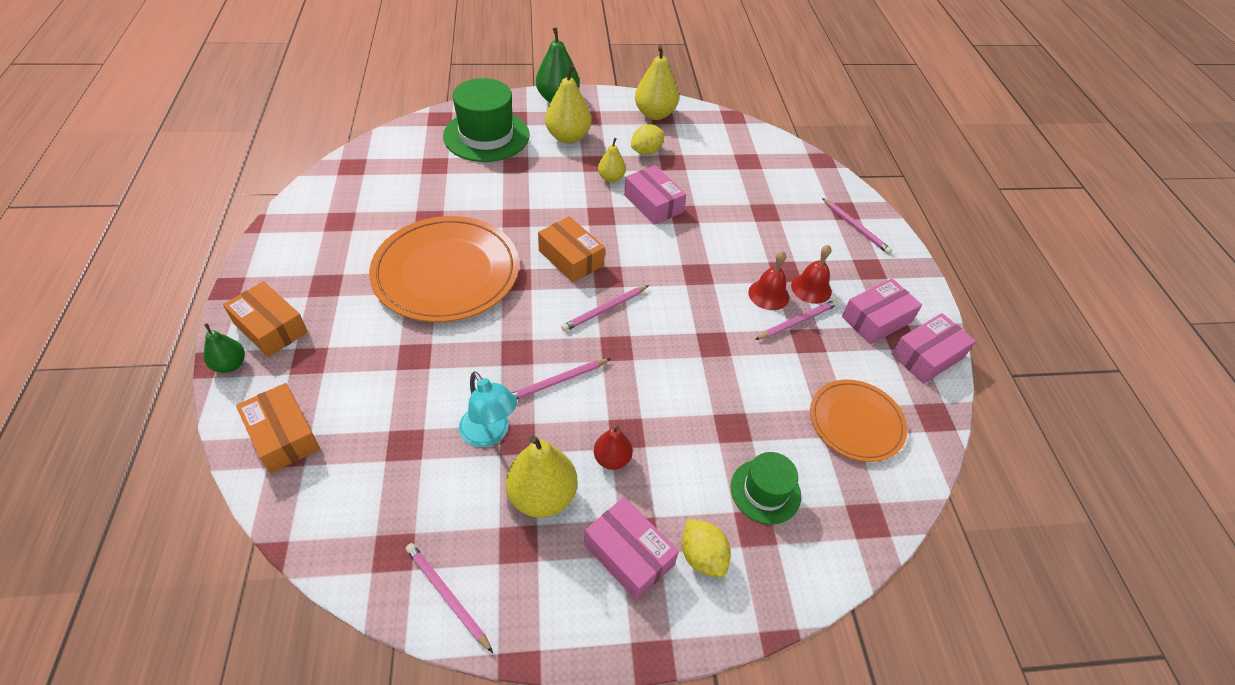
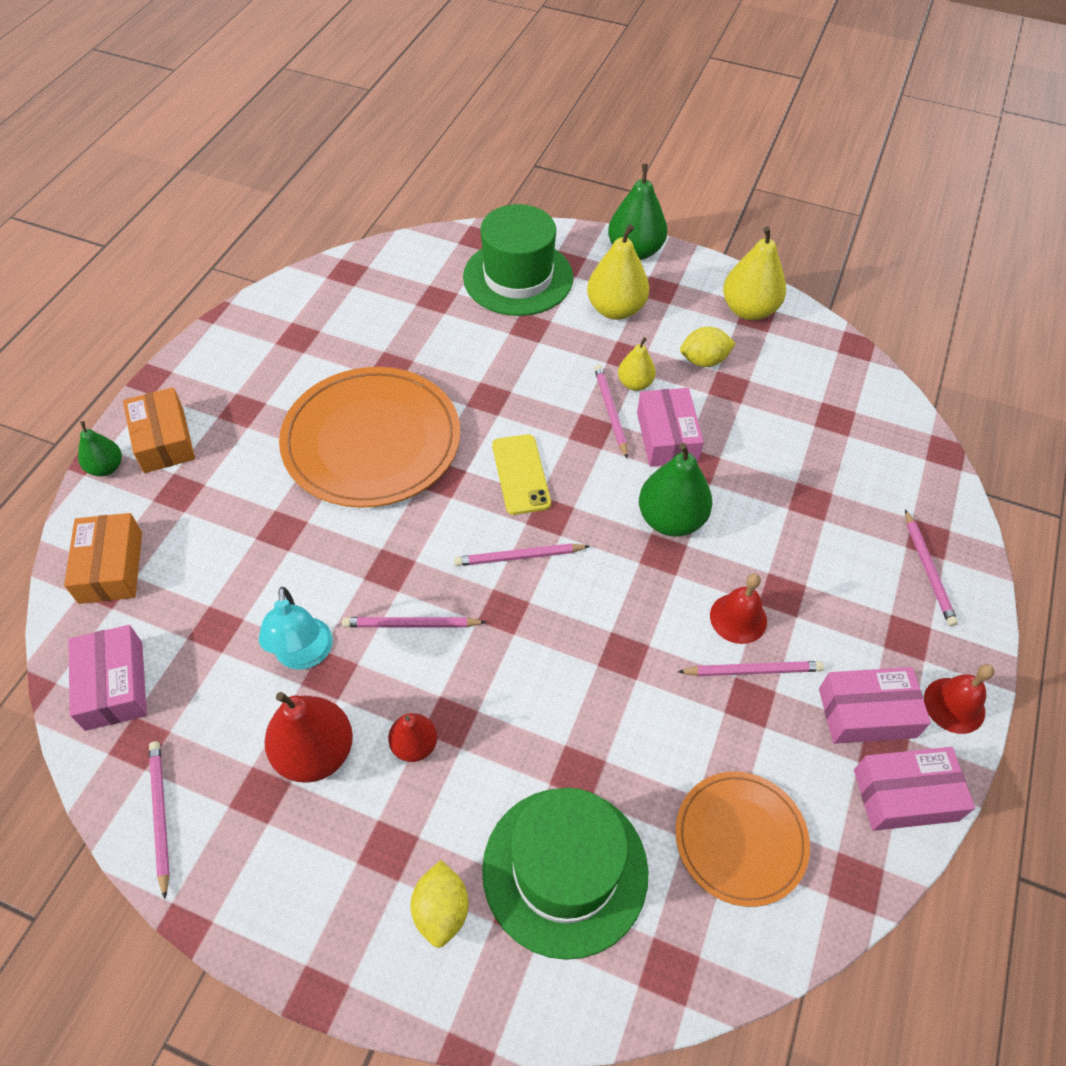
camera: 30 degrees right, 5 degrees up
(542, 496) = (315, 752): yellow pear -> red pear
(571, 258) = (520, 474): orange box -> yellow phone
(606, 200) = (610, 411): none -> pink pencil
(629, 554) = (363, 865): pink box -> pink box (114, 685)
(689, 252) = (671, 519): none -> green pear
(765, 491) = (565, 870): green hat -> green hat, size x1.79
(811, 288) = (803, 632): red bell -> red bell (954, 705)

